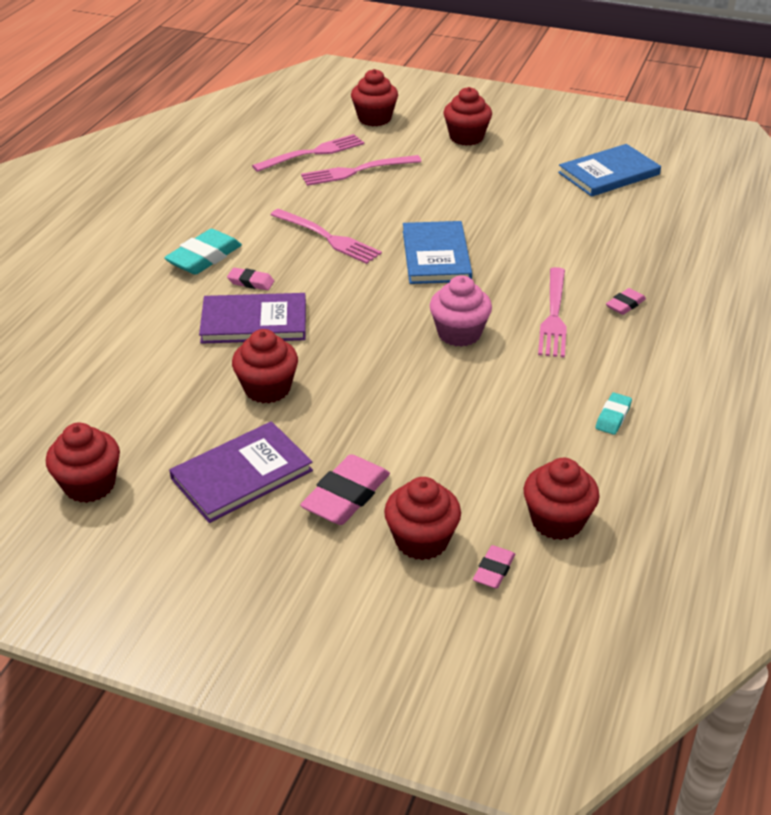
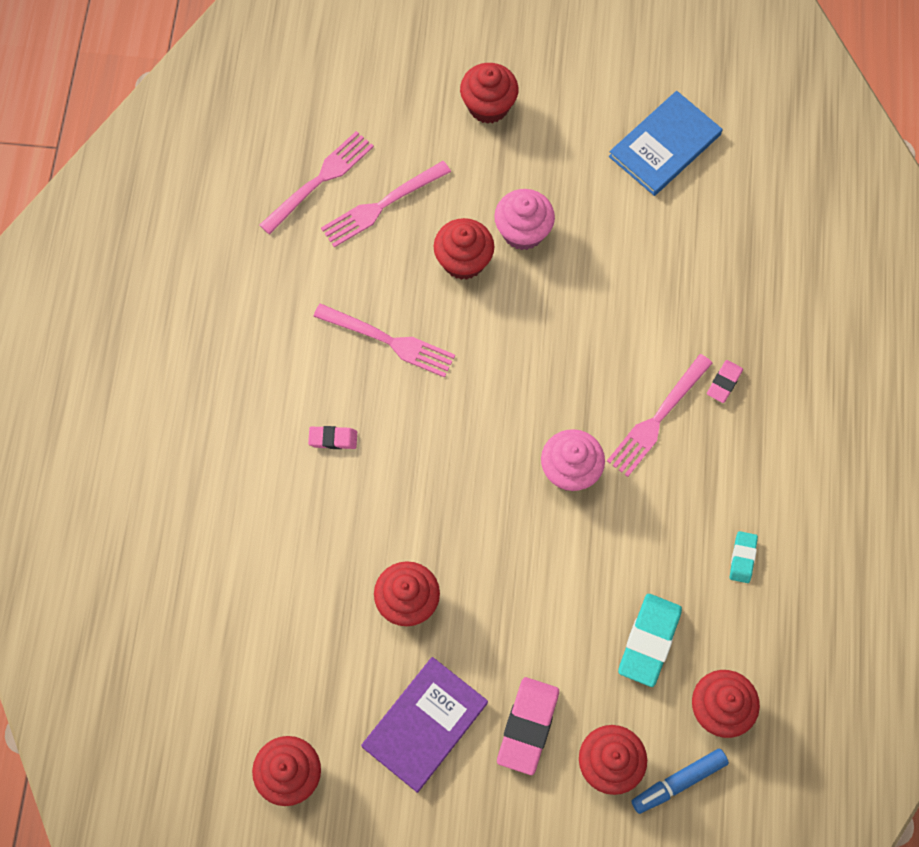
camera: 15 degrees left, 30 degrees up
(204, 257) = (268, 408): turquoise eraser -> turquoise eraser (649, 641)
(254, 322) = (359, 503): purple book -> none
(374, 118) = (370, 89): red cupcake -> red cupcake (463, 261)
(436, 256) = (513, 346): blue book -> none
(469, 199) = (523, 231): none -> pink cupcake
(494, 570) = (679, 782): pink eraser -> blue marker
(554, 316) = (657, 419): pink fork -> pink fork turned 45 degrees clockwise

